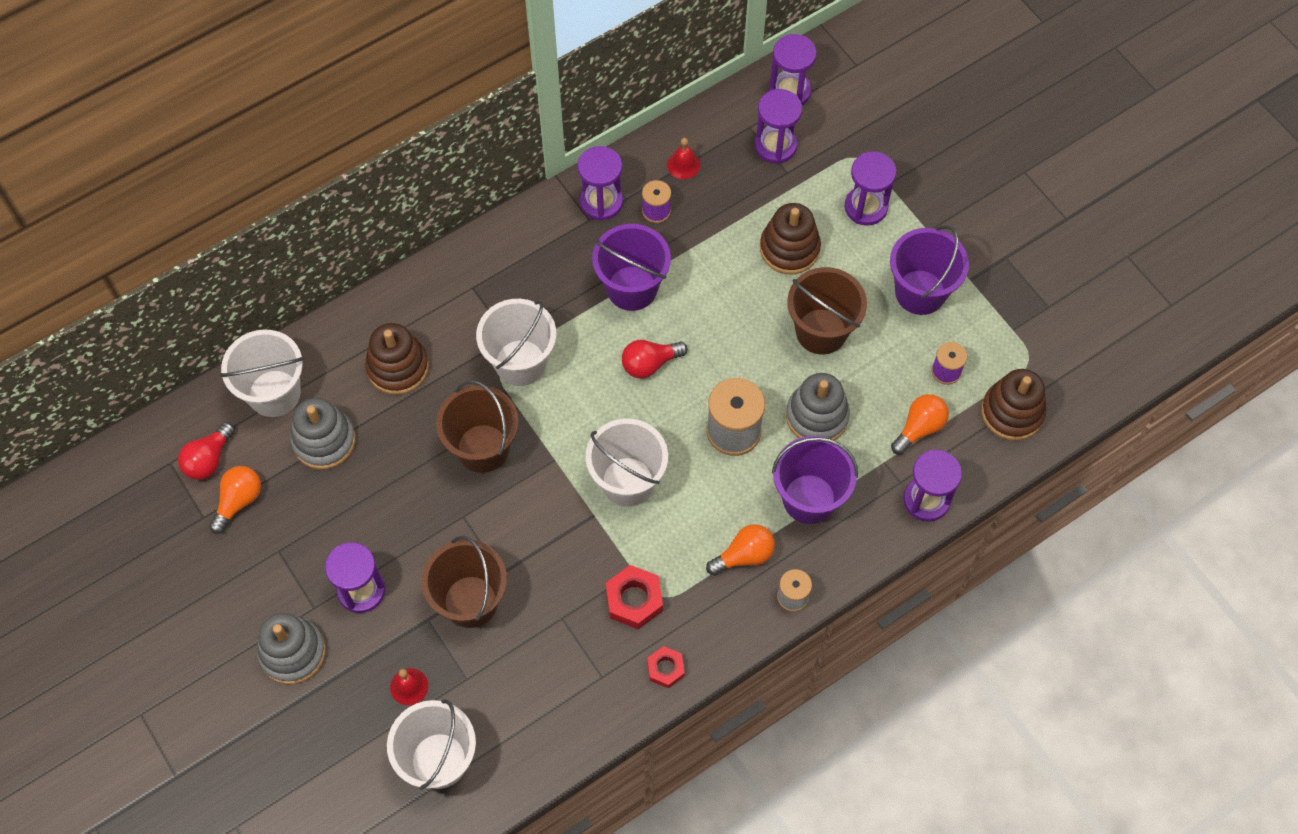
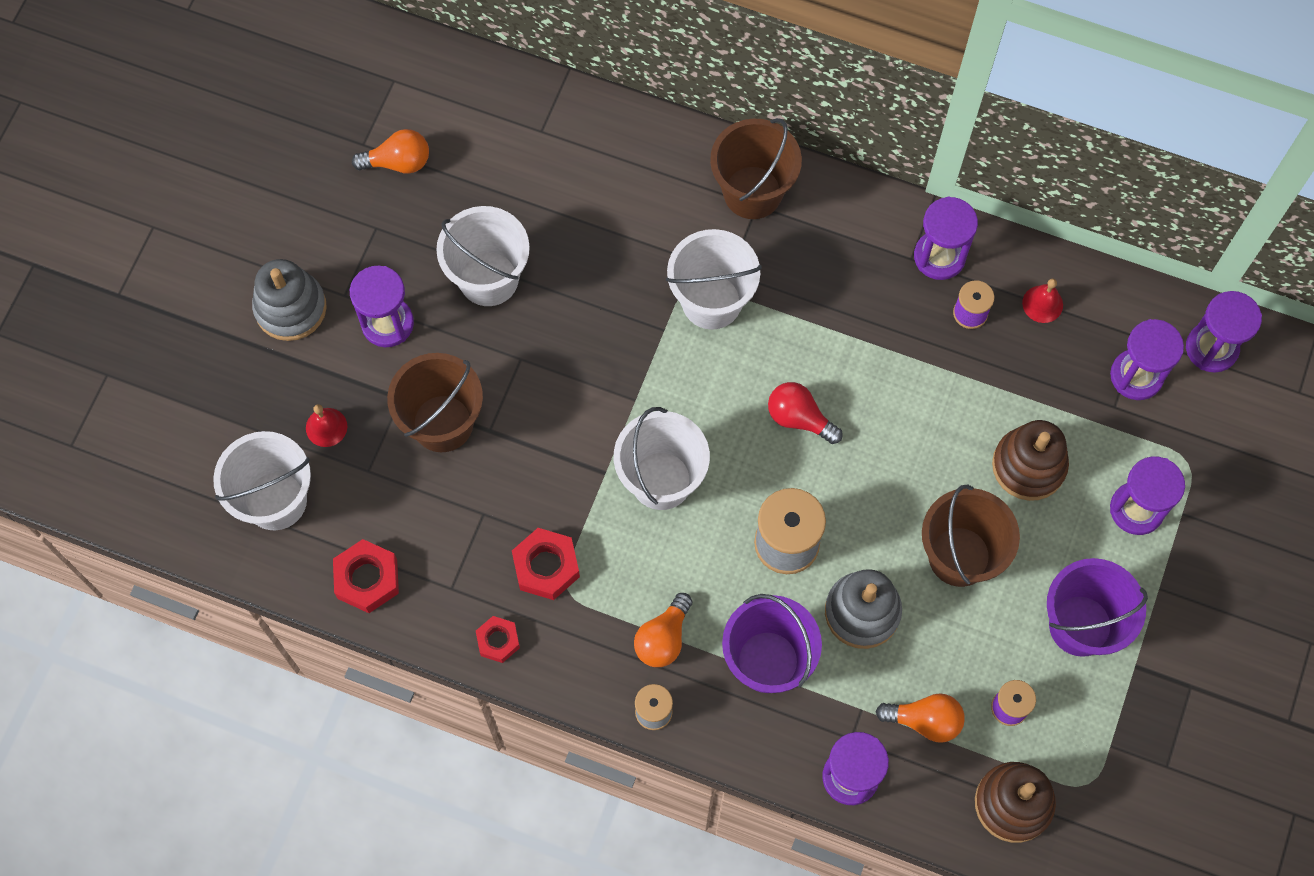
camera: 55 degrees right, 5 degrees up
(209, 459) = (419, 109): red light bulb -> none
(274, 393) = (522, 116): white bucket -> white bucket (488, 278)
(324, 441) = (507, 190): grey stacking toy -> none
(398, 367) = (626, 199): brown stacking toy -> none
(483, 448) = (600, 329): brown bucket -> brown bucket (752, 192)
(551, 732) = (367, 579): none -> red nut
(632, 288) = (867, 347): purple bucket -> none
(744, 555) = (663, 638): orange light bulb -> orange light bulb turned 90 degrees clockwise

